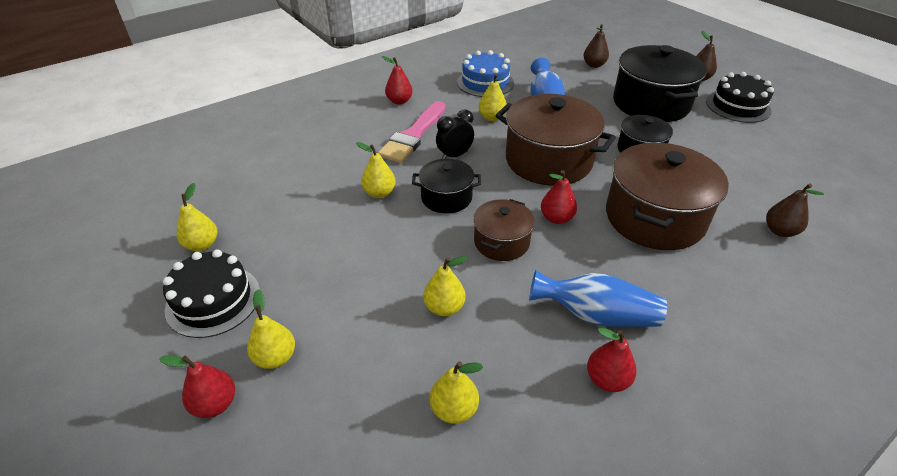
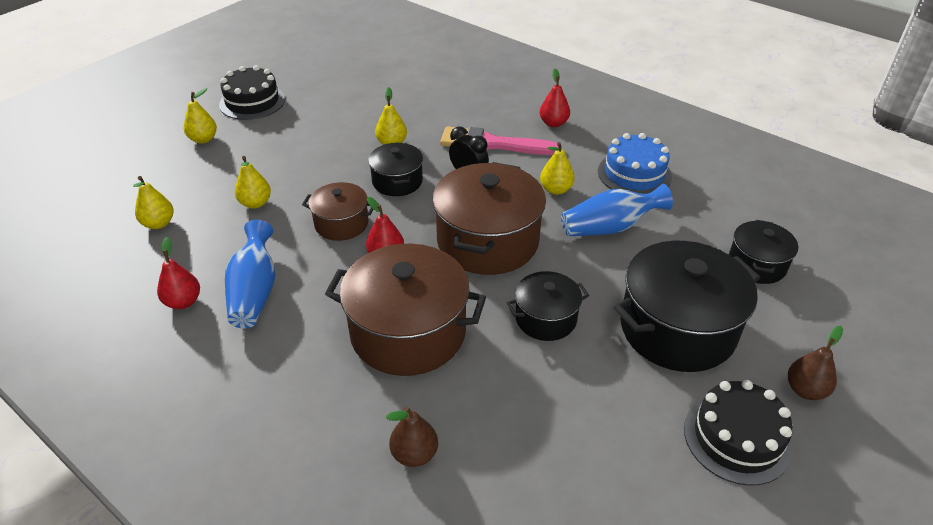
camera: 75 degrees right, 0 degrees up
(202, 245) = (306, 81): yellow pear -> none
(215, 404) = (167, 127): red pear -> none
(594, 65) = (756, 264): brown pear -> black pot

